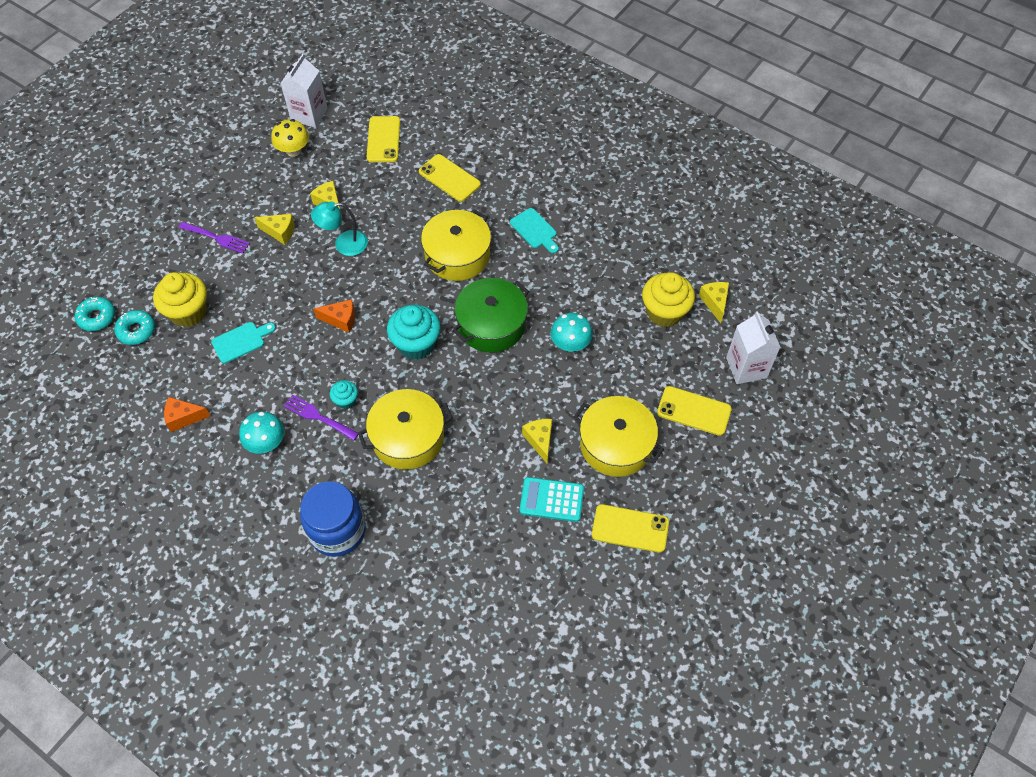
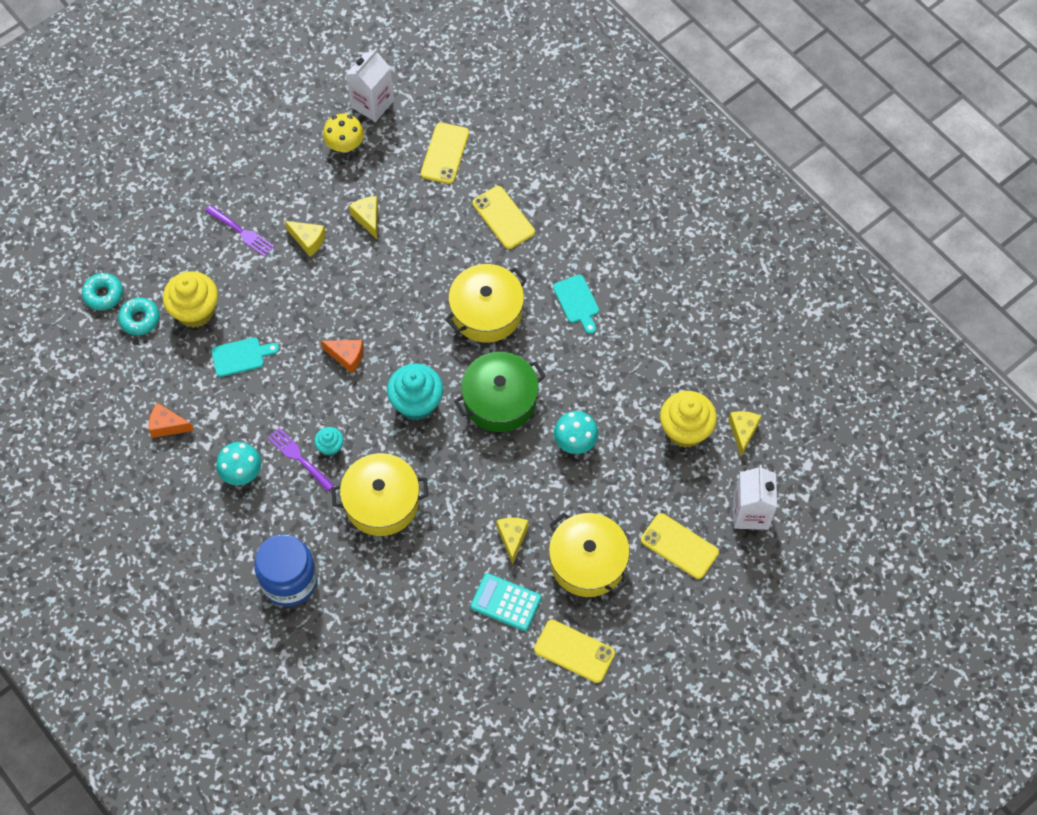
camera: 15 degrees right, 5 degrees up
(344, 244) = (371, 270): turquoise lamp -> none

